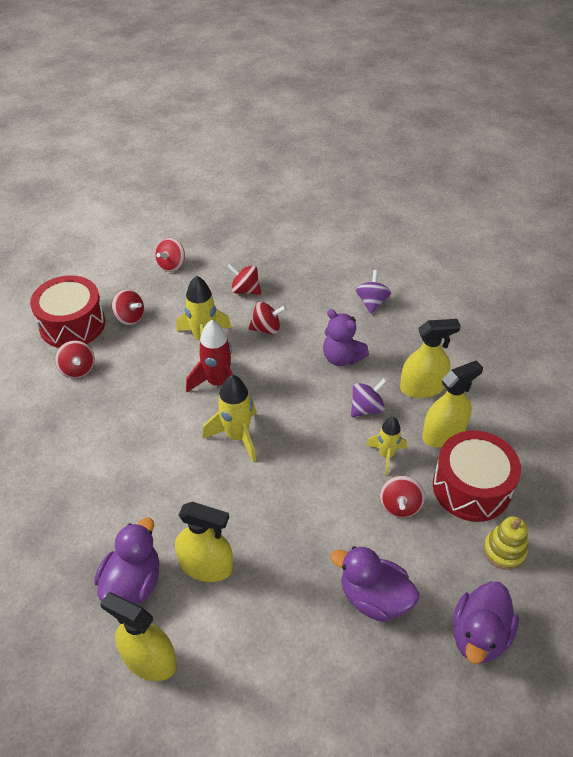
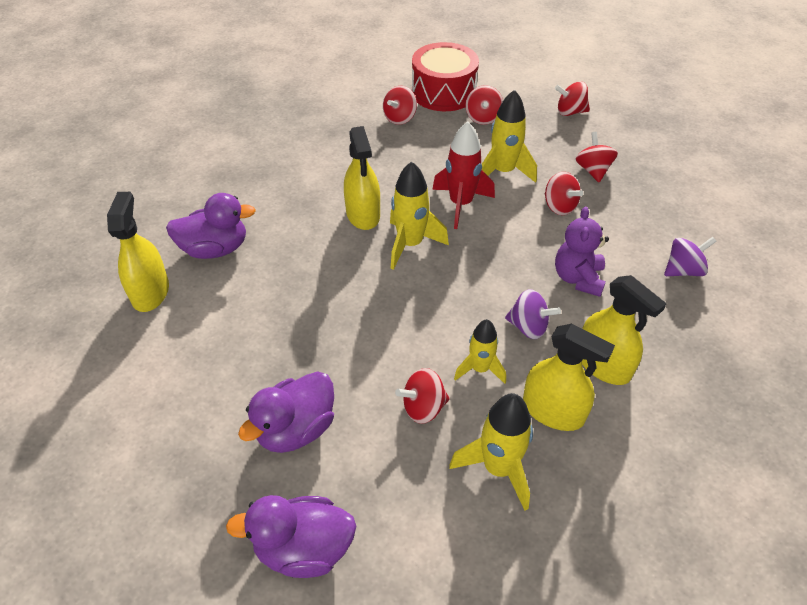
camera: 60 degrees right, 0 degrees up
(206, 565) = (258, 286): yellow spray bottle -> yellow spray bottle (363, 214)
(374, 598) = (296, 429): purple duck -> purple duck turned 135 degrees counterclockwise
(471, 487) = (498, 468): red drum -> yellow rocket
(504, 551) = (432, 536): yellow stacking toy -> none

